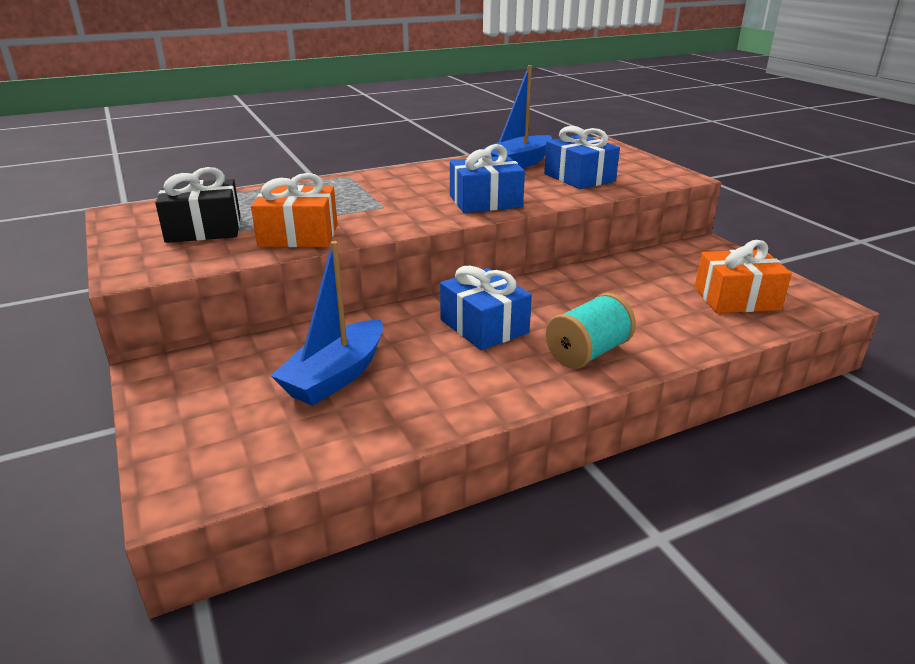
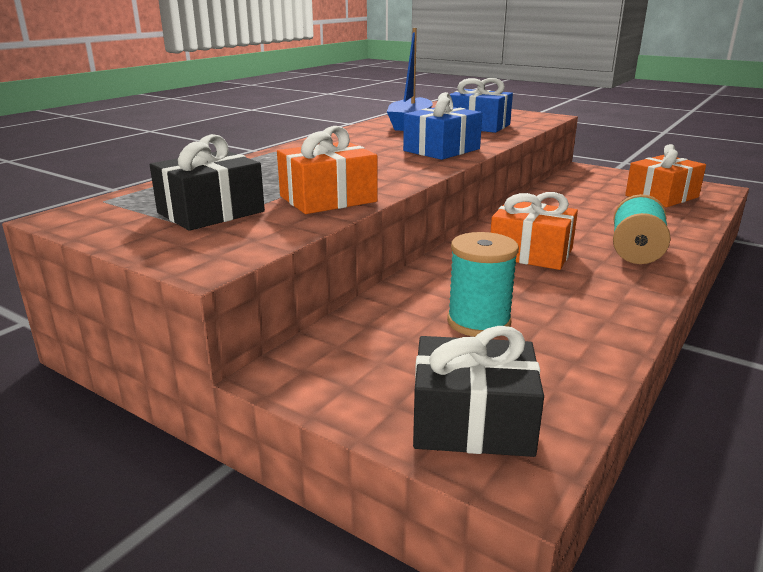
camera: 30 degrees left, 5 degrees down
(207, 450) = (472, 422): none -> black gift
(336, 376) = (478, 322): blue boat -> turquoise spool
(484, 326) = (531, 253): blue gift -> orange gift

